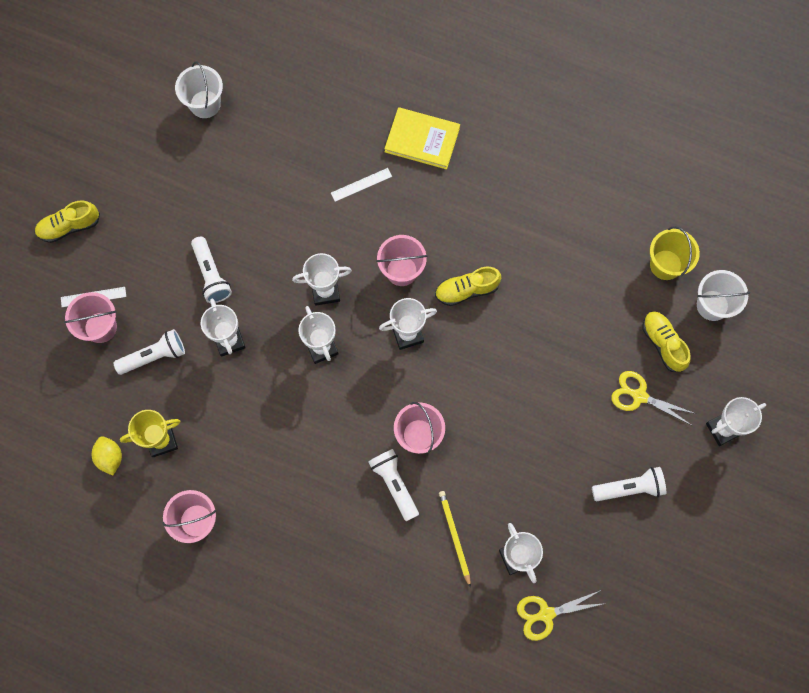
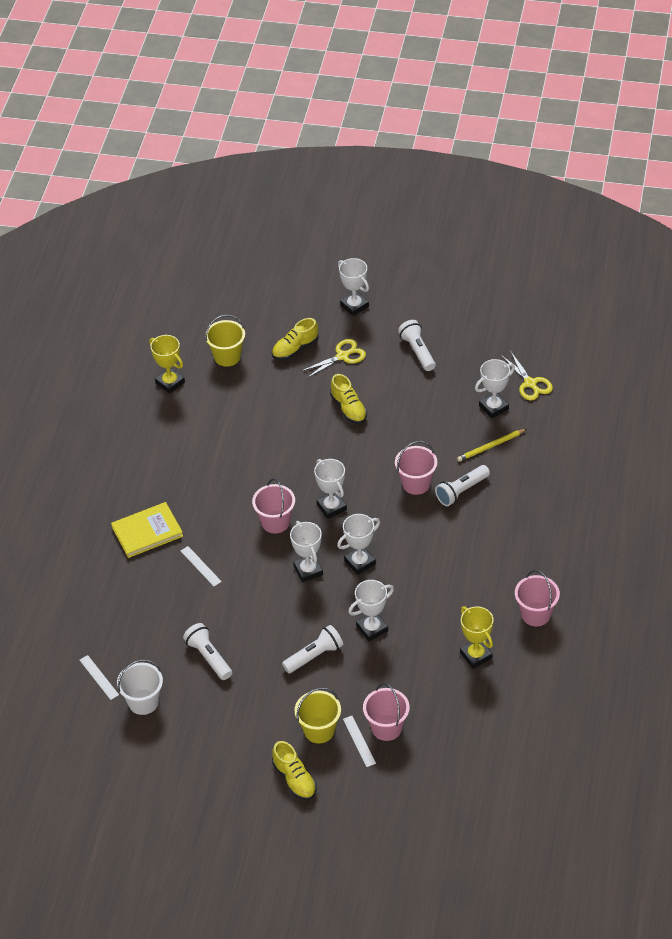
camera: 100 degrees left, 25 degrees down
(110, 457) = (502, 689): yellow lemon -> none
(119, 261) = (319, 730): none -> yellow bucket
(154, 356) = (402, 680): white flashlight -> white flashlight (208, 657)
(247, 68) = (99, 677): none -> white ruler
(422, 139) = (147, 532): yellow book -> yellow book turned 60 degrees clockwise
(466, 290) = (282, 476): yellow shoe -> yellow shoe (348, 408)
(636, 196) = (170, 382): none -> yellow trophy
(639, 396) = (342, 356): yellow scissors -> yellow scissors turned 135 degrees counterclockwise
(712, 305) = (255, 325): white bucket -> none

